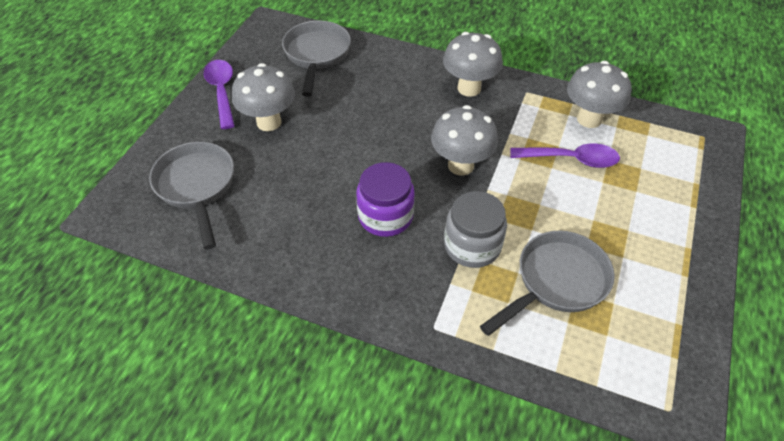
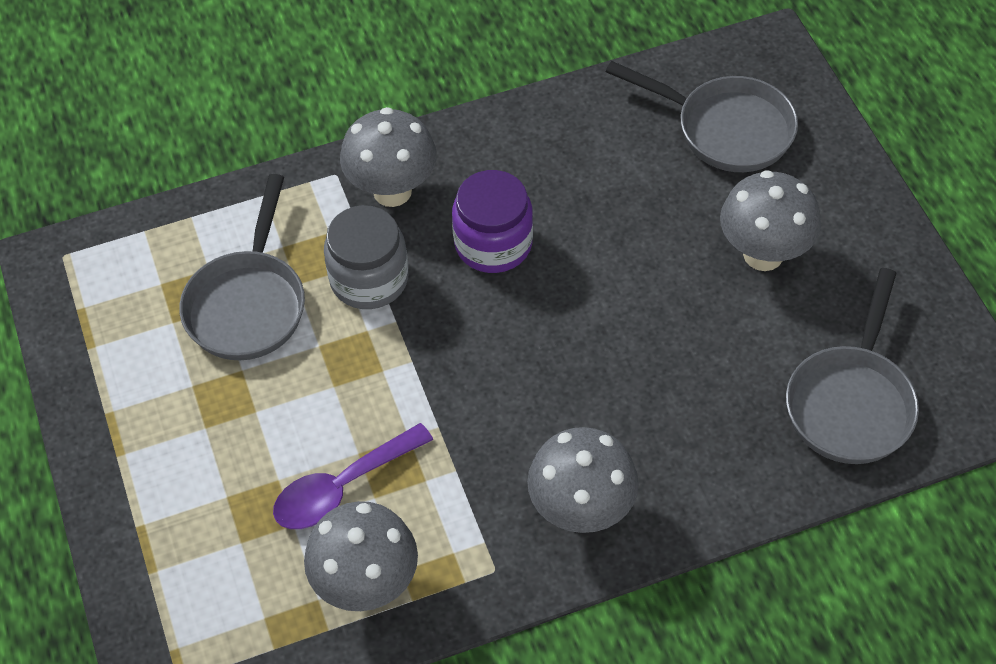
camera: 140 degrees right, 5 degrees up
(222, 91) = (878, 250): purple spoon -> none
(316, 55) = (851, 402): grey pan -> grey pan turned 60 degrees clockwise
(460, 165) = (473, 371): grey mushroom -> grey mushroom (392, 191)

